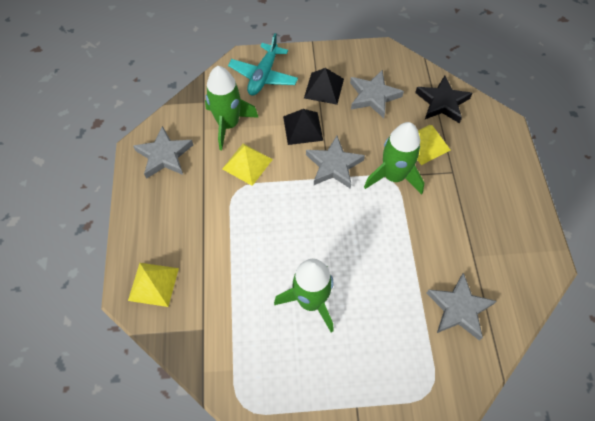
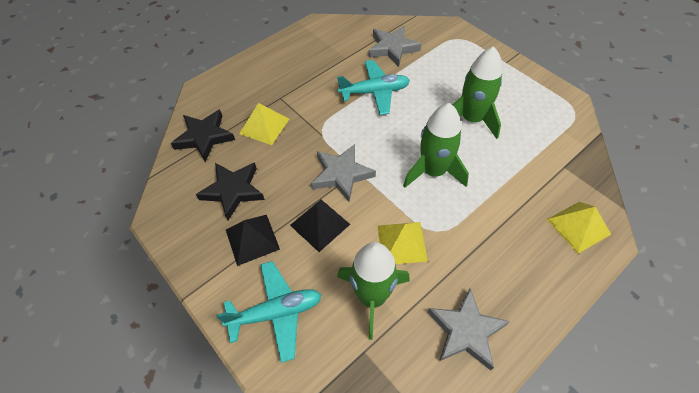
camera: 125 degrees left, 5 degrees down
(373, 96) = (233, 191): grey star -> black star
(393, 176) = (317, 129): green rocket -> green rocket (433, 171)
(405, 247) = (374, 92): none -> turquoise plane

